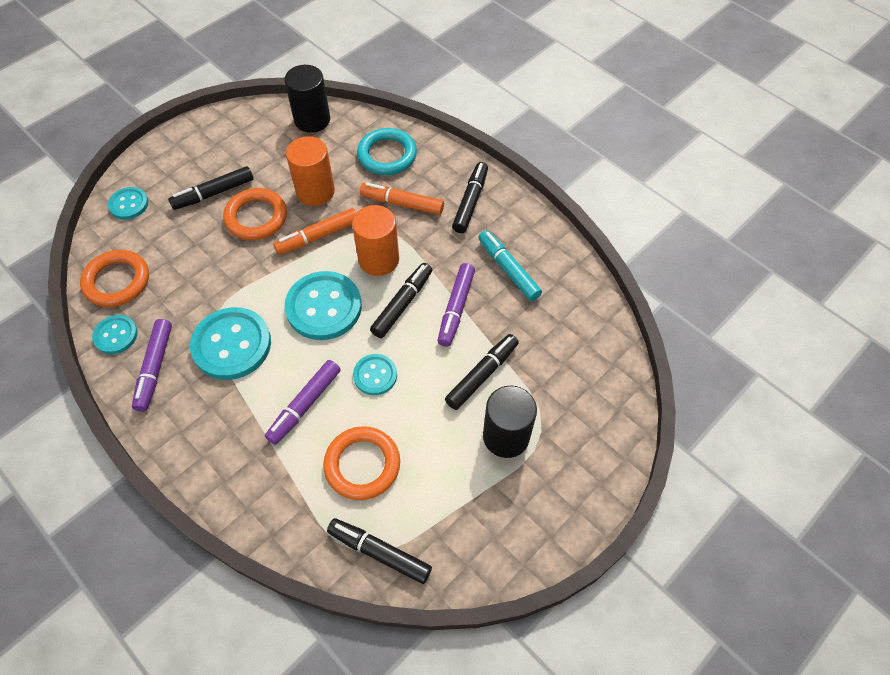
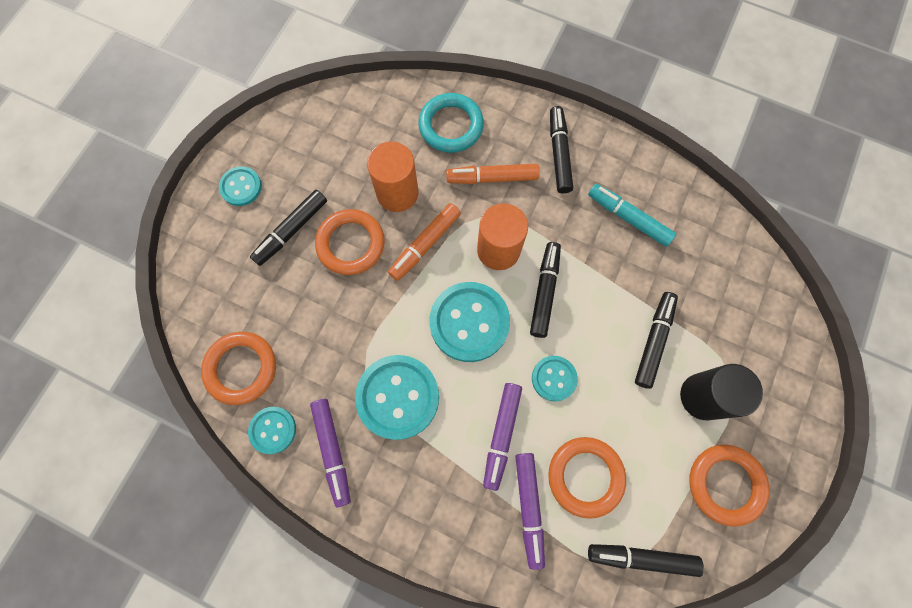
camera: 20 degrees left, 15 degrees up
(129, 204) = (206, 274): turquoise button -> turquoise button (241, 187)
(312, 120) = (352, 108): black cylinder -> none
(456, 308) = (598, 278): purple marker -> purple marker (529, 507)
(491, 518) = (725, 484): none -> orange ring

